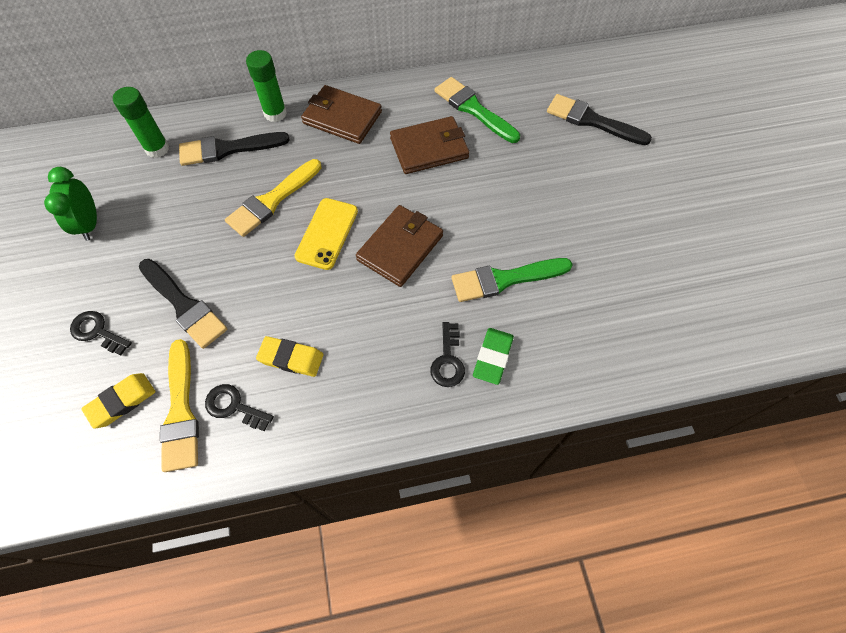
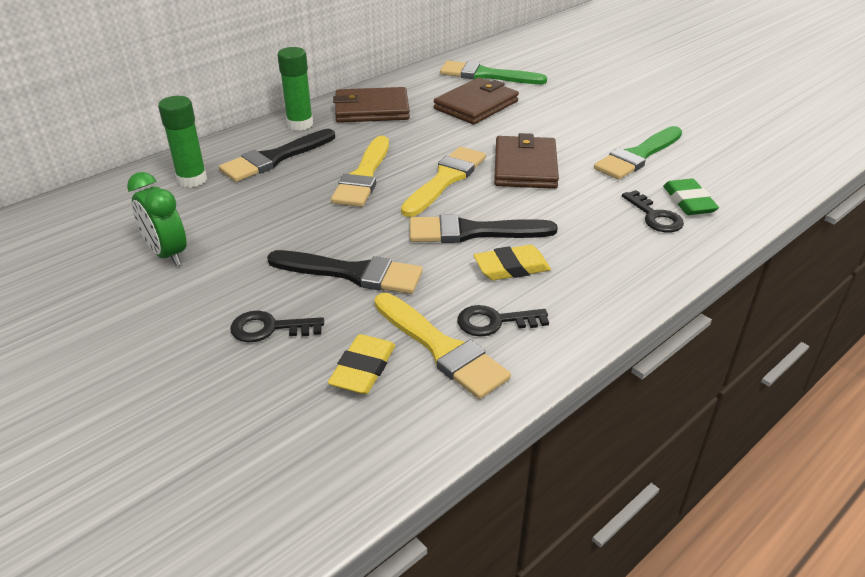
camera: 30 degrees left, 25 degrees down
(327, 234) = (445, 179): yellow phone -> yellow brush
(592, 121) = (590, 57): black brush -> black brush (472, 232)

